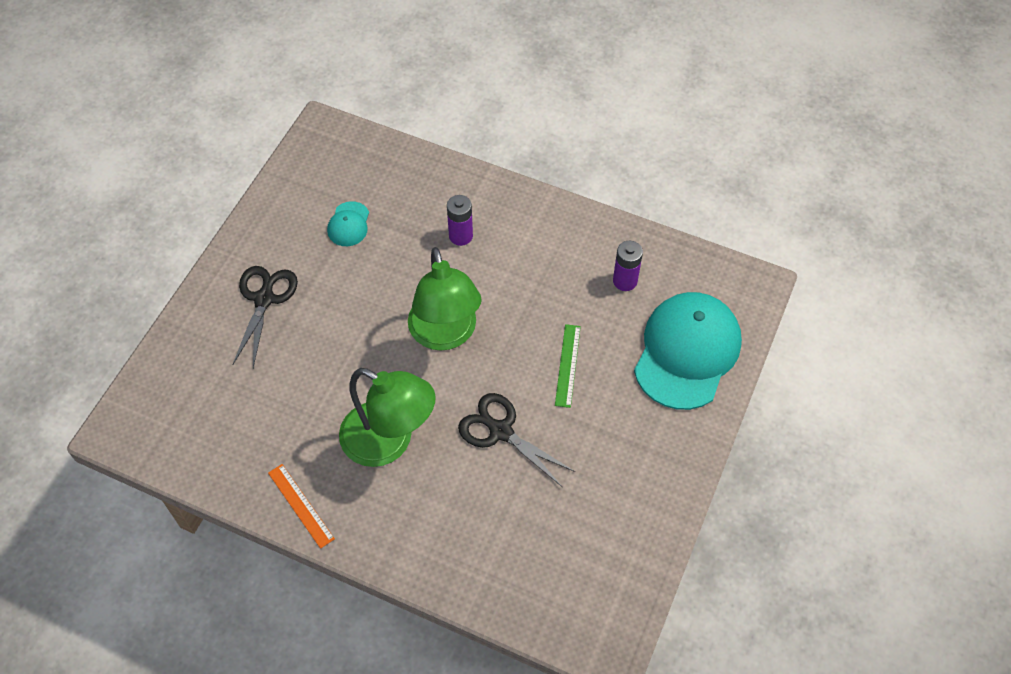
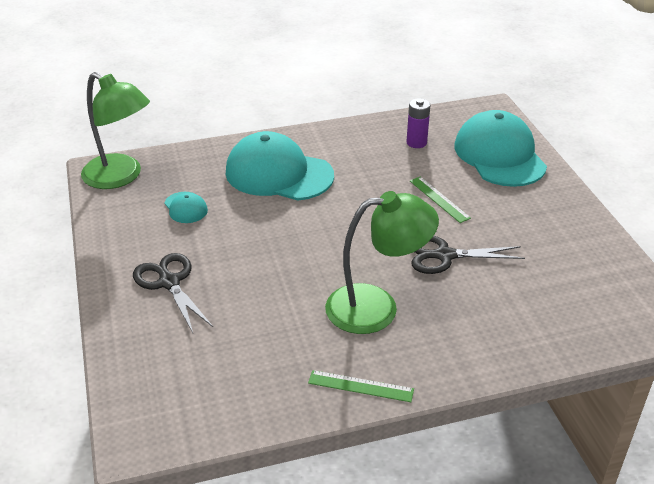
camera: 40 degrees left, 20 degrees down
(301, 505) = (360, 386): orange ruler -> green ruler
(445, 334) = (337, 228): green lamp -> green lamp (121, 177)
(460, 236) = (279, 174): purple battery -> turquoise cap

